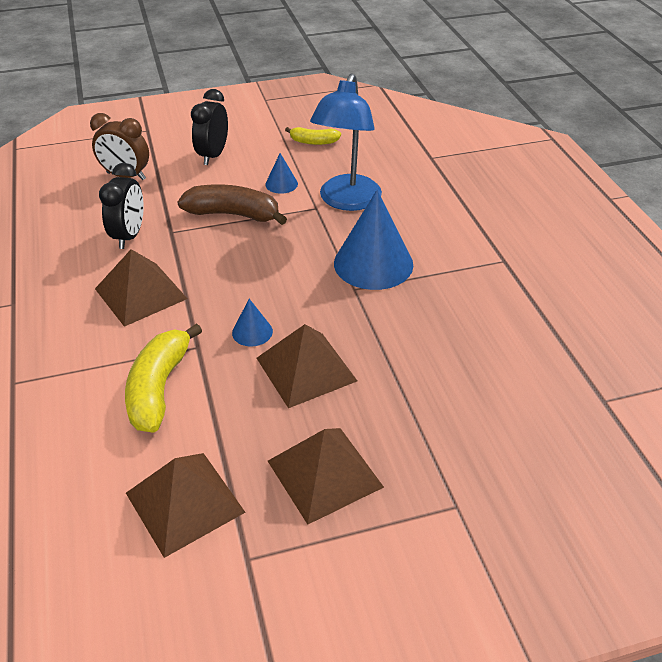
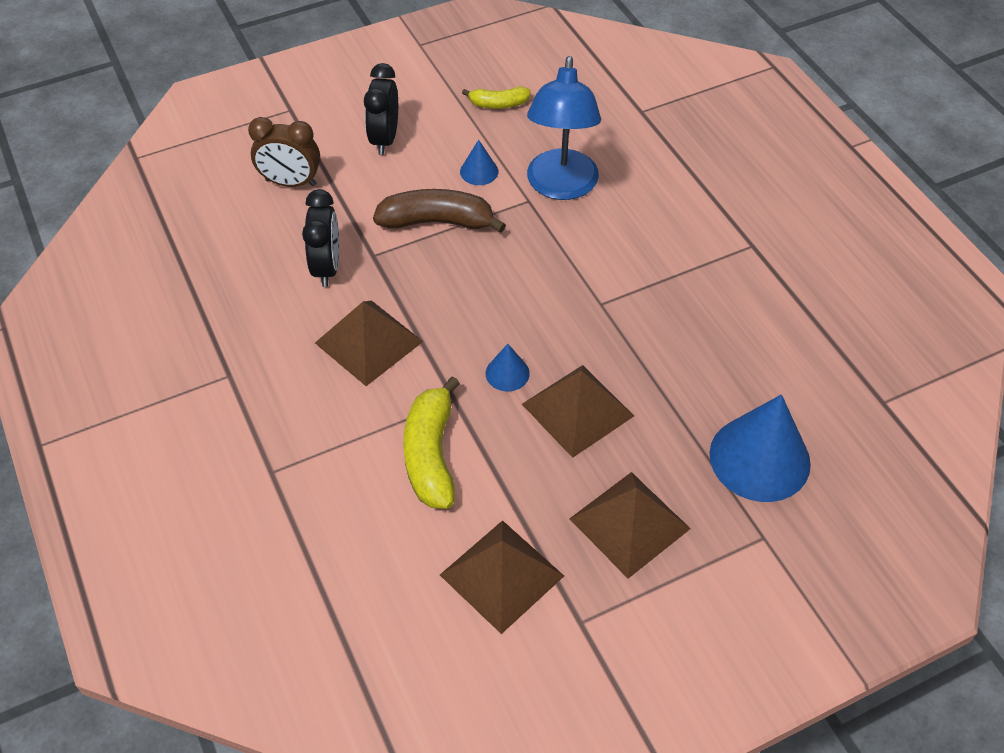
camera: 10 degrees left, 10 degrees up
(373, 263) = (613, 268): blue cone -> blue cone (759, 458)

